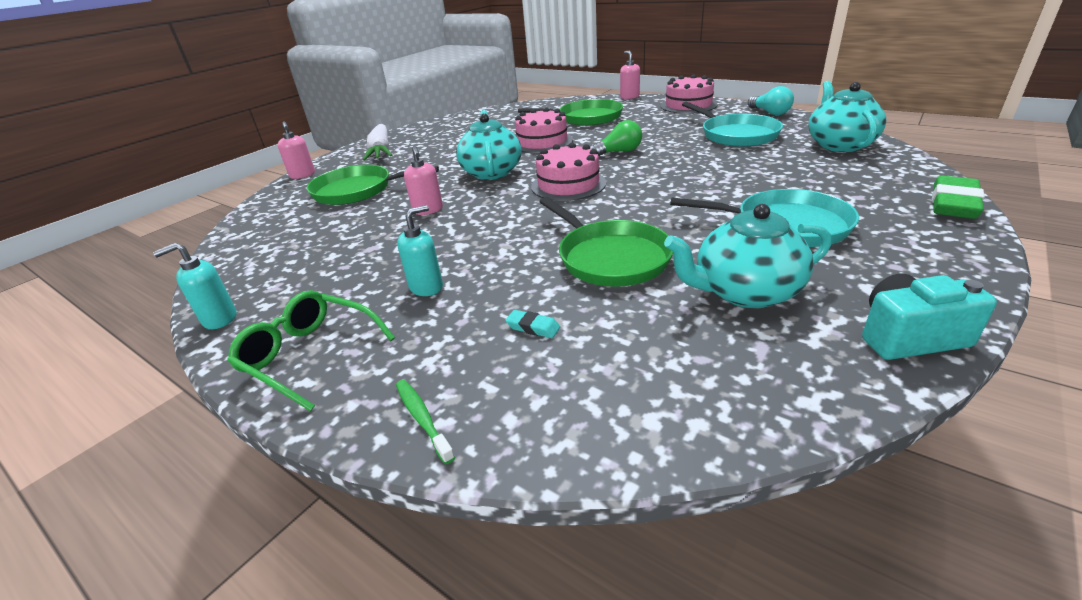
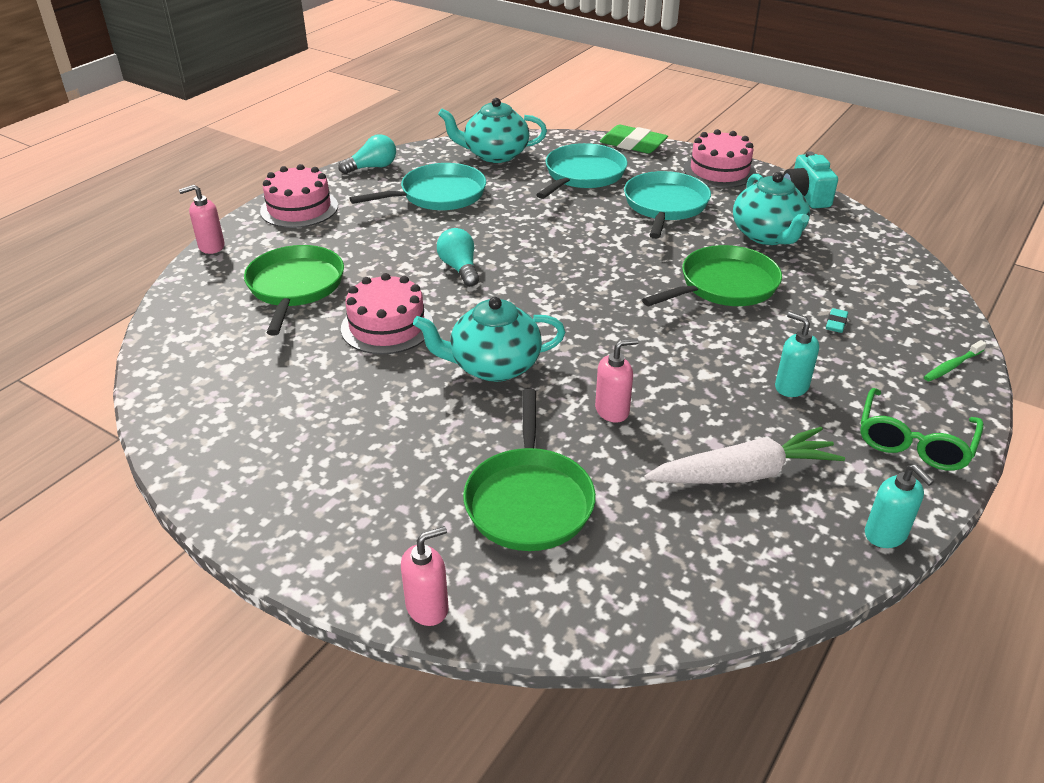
camera: 95 degrees left, 5 degrees up
(381, 151) = (334, 512): white carrot -> white carrot (744, 474)
(568, 185) = (555, 305): pink cake -> pink cake (719, 171)
(618, 152) = (460, 268): green light bulb -> turquoise light bulb
(829, 182) = (583, 175): none -> turquoise pan

